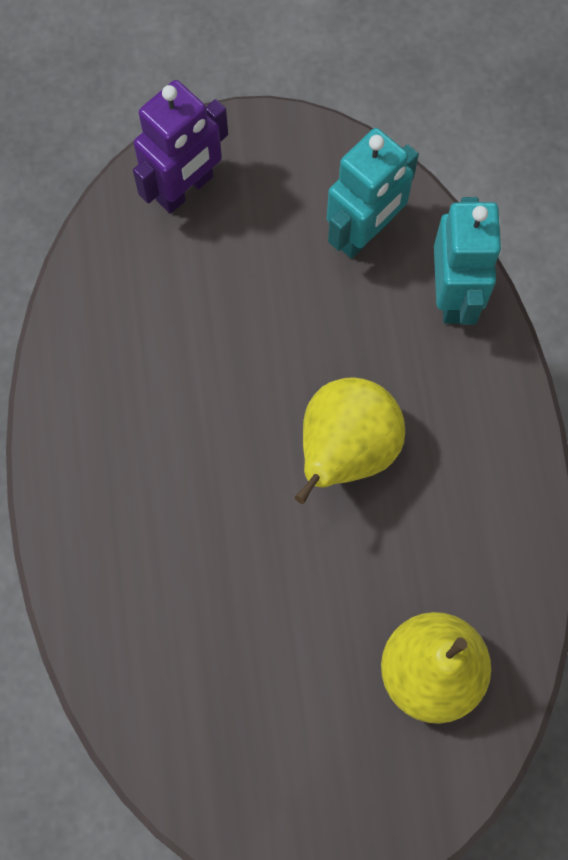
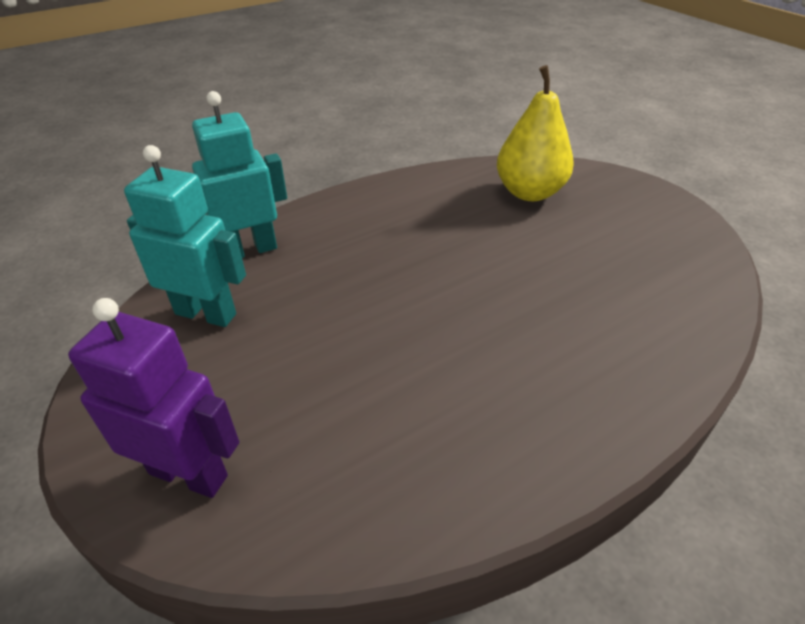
camera: 115 degrees left, 30 degrees down
(345, 451) = (413, 266): yellow pear -> none

